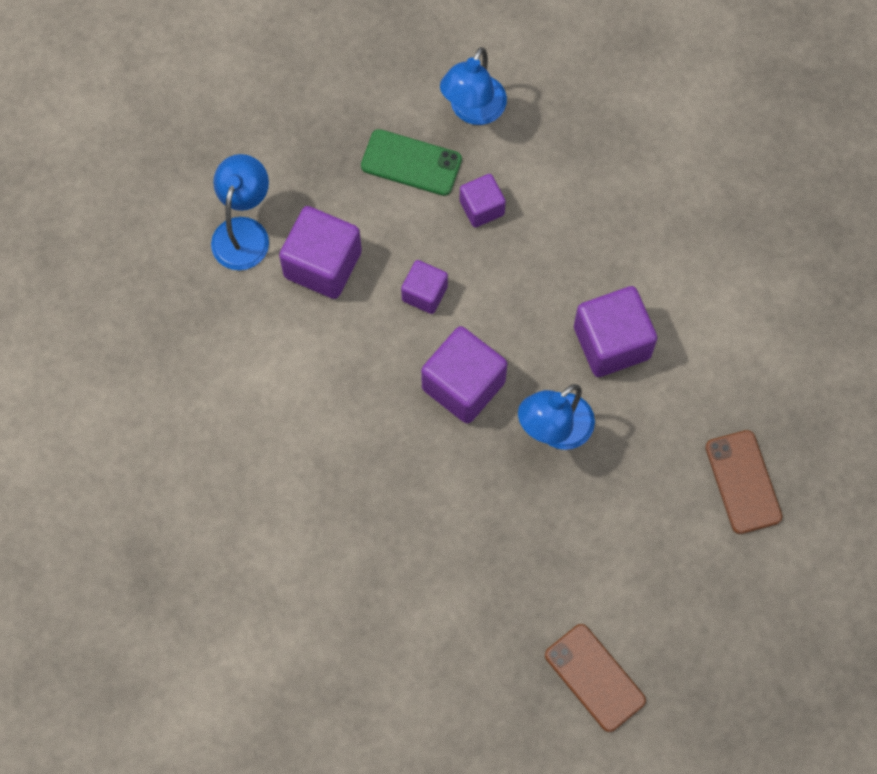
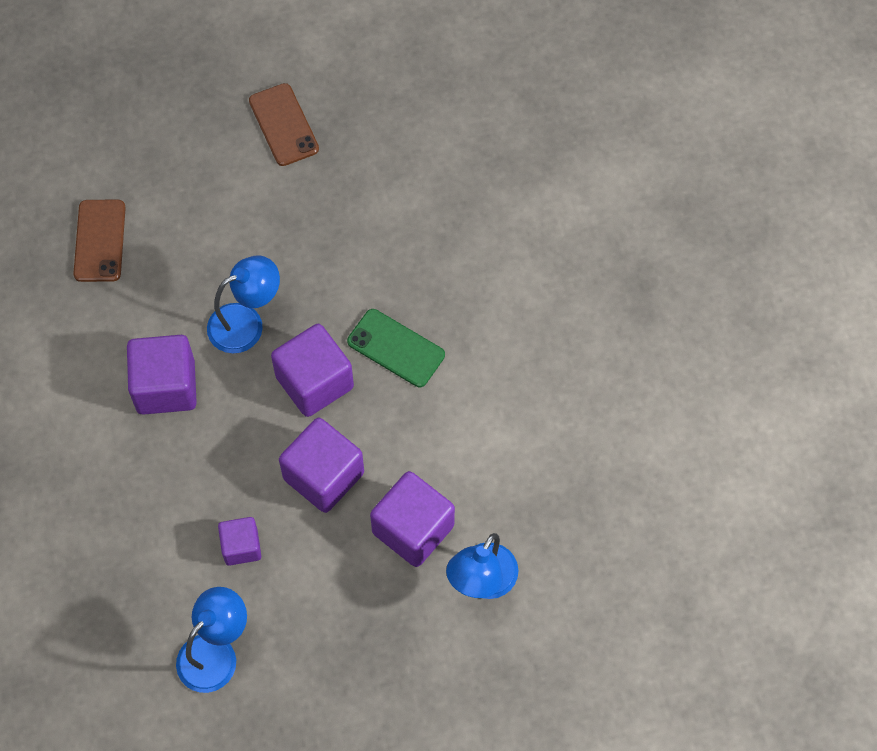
camera: 165 degrees left, 5 degrees down
(411, 163) = (296, 612): green phone -> green phone (396, 348)
(424, 293) = (323, 476): purple cube -> purple cube, size x1.71

